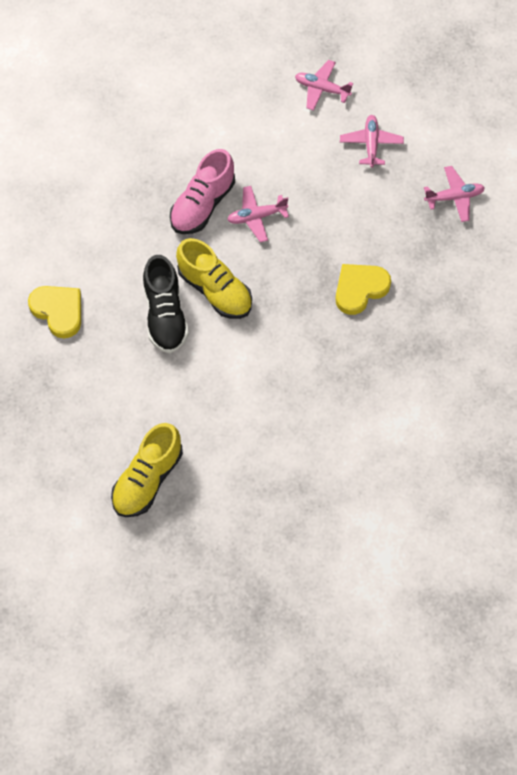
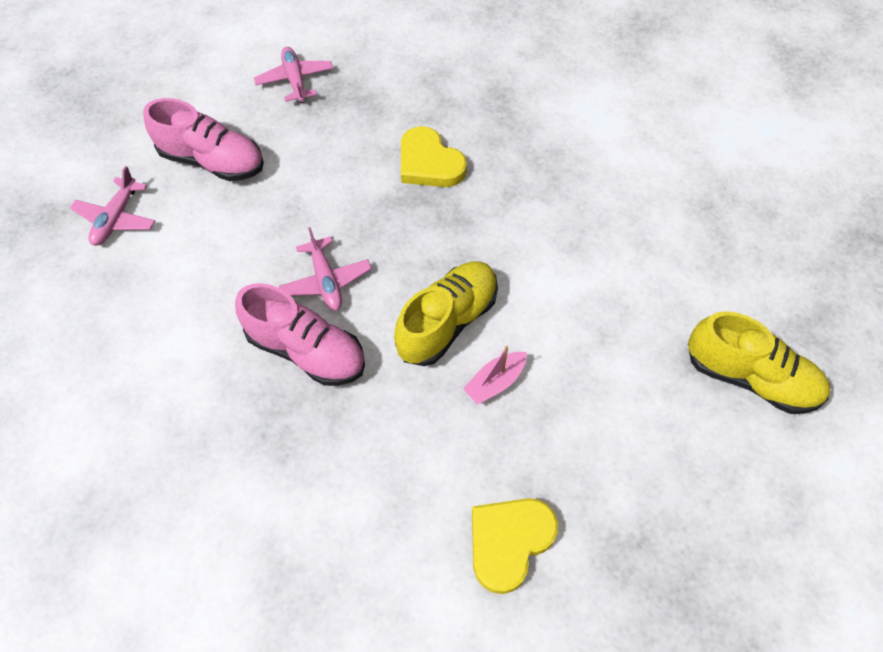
camera: 95 degrees left, 5 degrees down
(165, 315) = (495, 382): black shoe -> pink boat
(371, 144) = (212, 161): pink plane -> pink shoe

